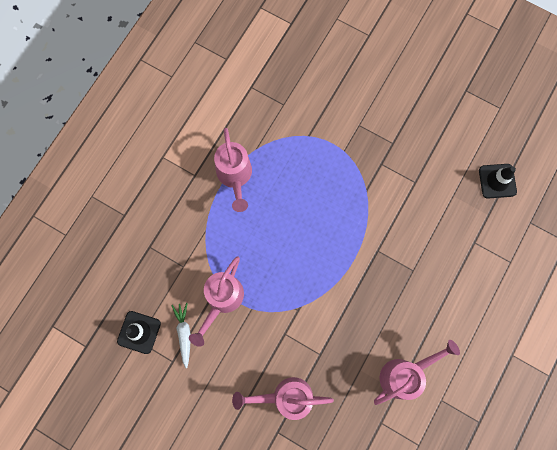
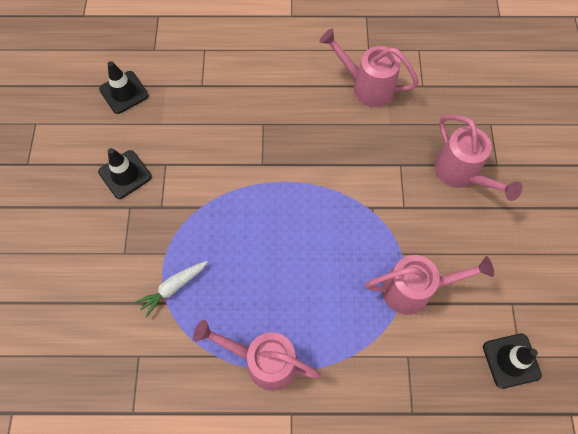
camera: 120 degrees left, 10 degrees down
(184, 333) = (476, 309): white carrot -> white carrot (173, 288)
(235, 176) = (264, 361): pink watering can -> pink watering can turned 120 degrees counterclockwise
(421, 151) = (125, 174): none -> black traffic cone

